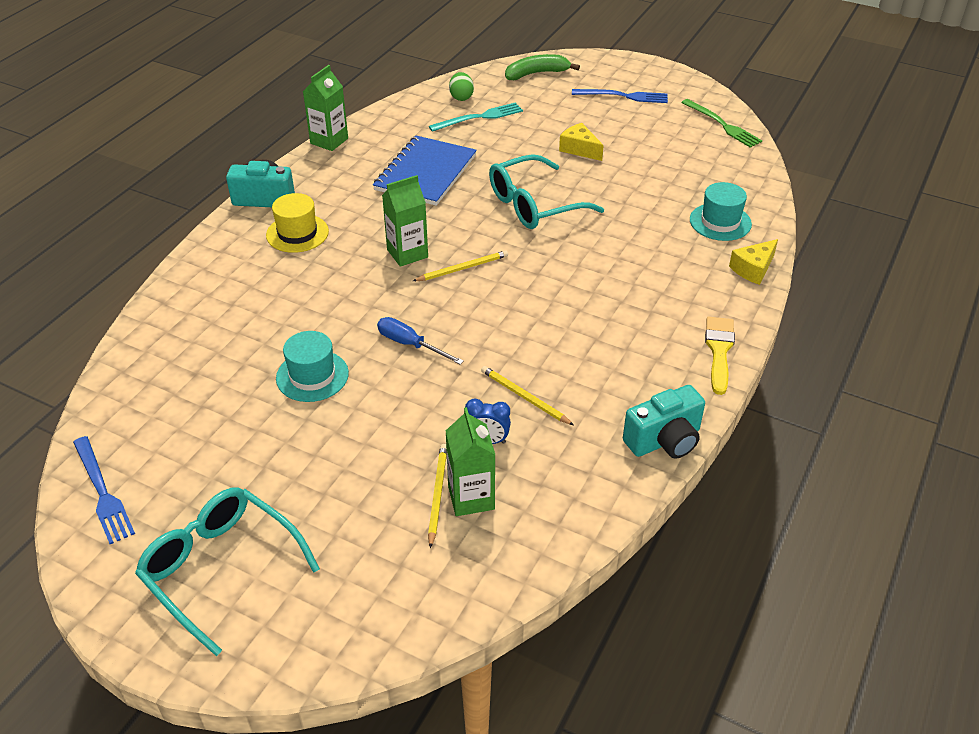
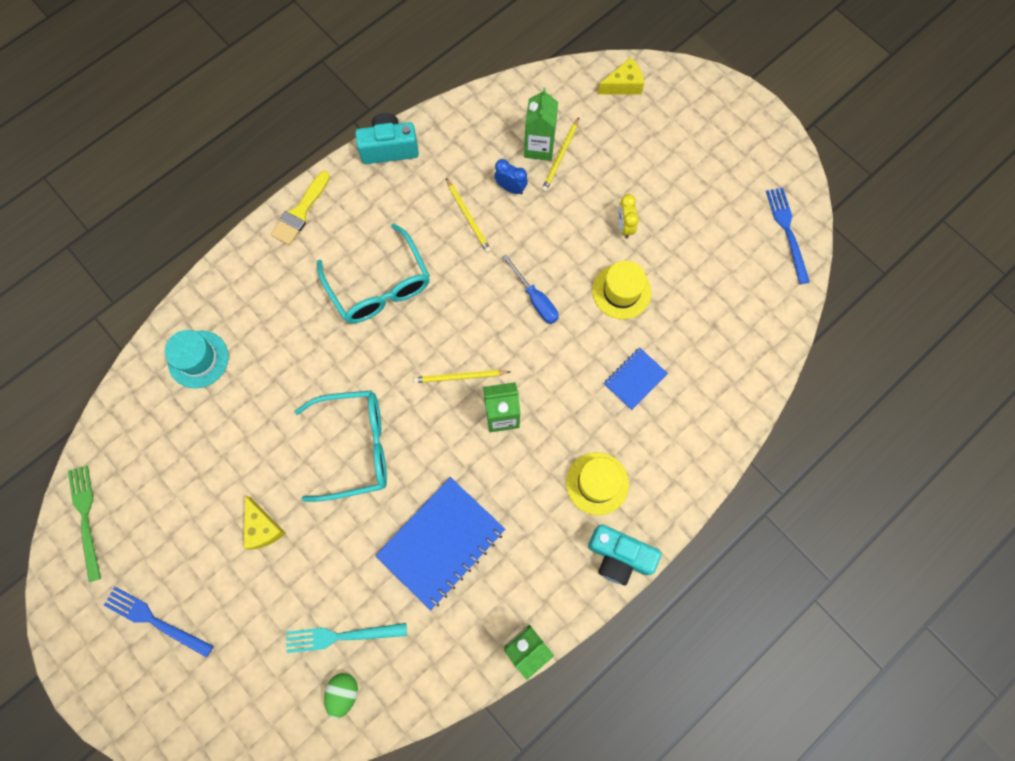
camera: 160 degrees left, 30 degrees up
(221, 569) = (712, 148): turquoise glasses -> turquoise glasses (379, 286)
(278, 309) = (635, 379): none -> blue notebook
(312, 376) = (621, 291): turquoise hat -> yellow hat
(326, 439) = (624, 226): none -> yellow clock
(536, 73) = (228, 718): green banana -> none
(753, 269) = (212, 289): yellow cheese -> yellow cheese (623, 85)

